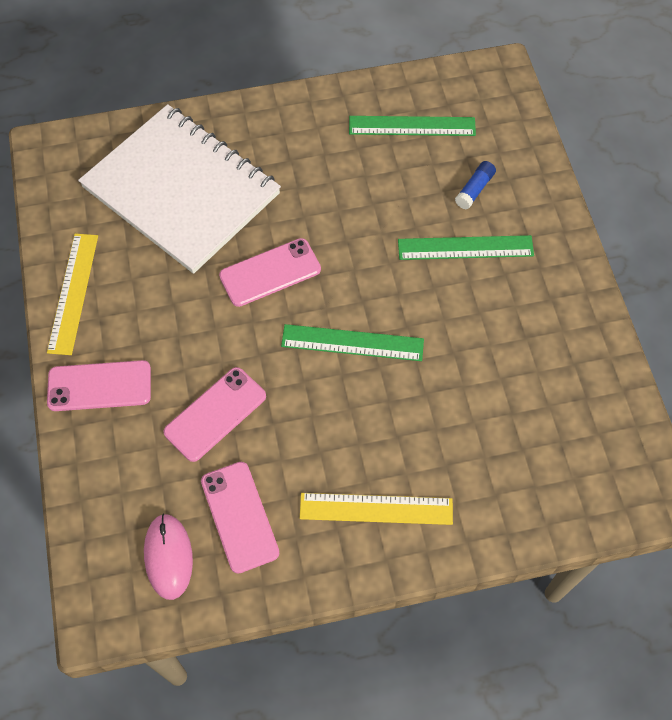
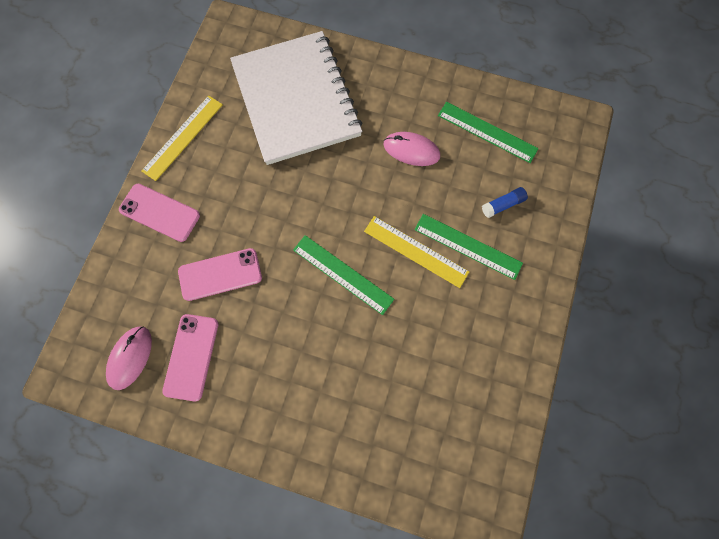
camera: 30 degrees right, 10 degrees up
(270, 272) = (319, 191): pink phone -> none
(344, 182) = (411, 150): none -> pink mouse
(376, 509) = (283, 405): yellow ruler -> yellow ruler (416, 251)

